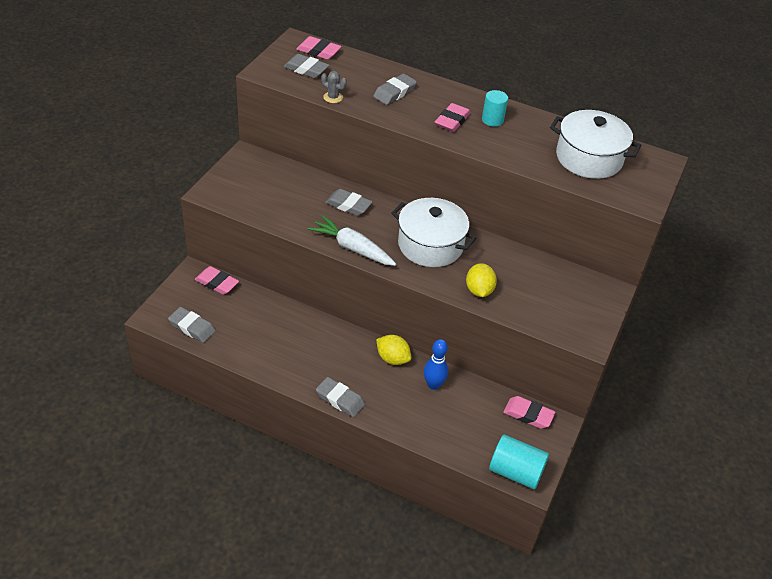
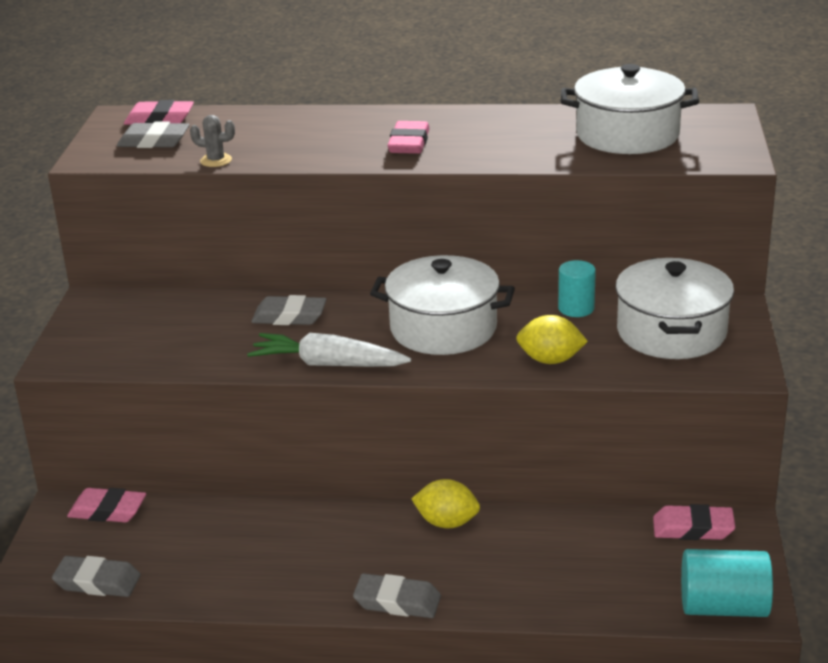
camera: 15 degrees left, 15 degrees down
(394, 92) = (304, 134): grey eraser -> none
(433, 385) = (529, 536): blue bowling pin -> none
(479, 290) = (550, 360): yellow lemon -> yellow lemon turned 60 degrees counterclockwise
(492, 120) = (465, 129): turquoise cylinder -> turquoise cylinder (576, 308)
(562, 295) = (671, 332): none -> white pot

